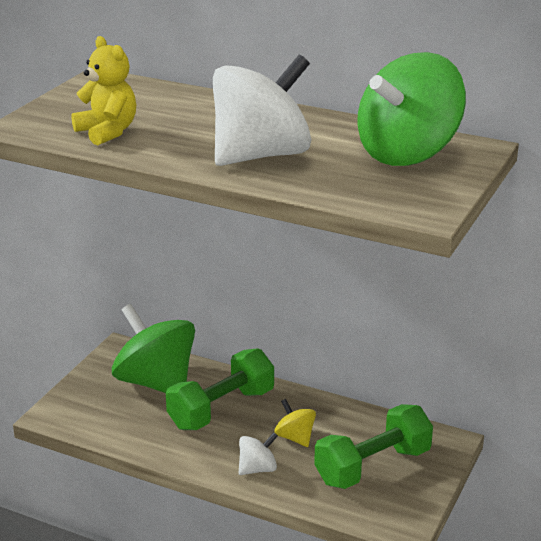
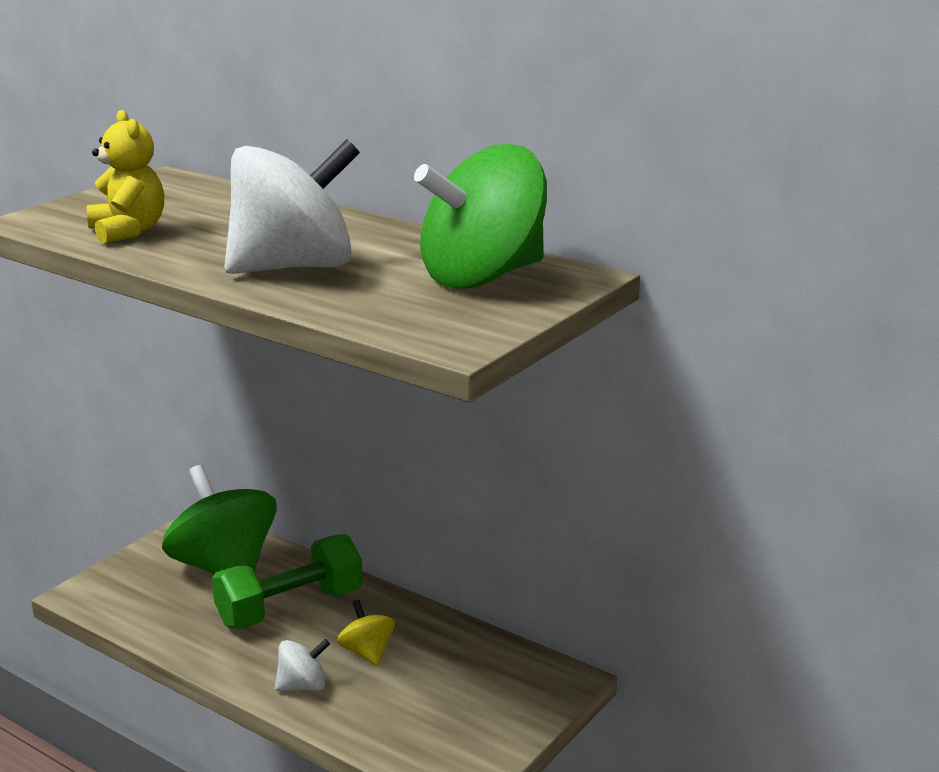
camera: 10 degrees right, 5 degrees down
(373, 466) = (452, 700): green dumbbell -> none

